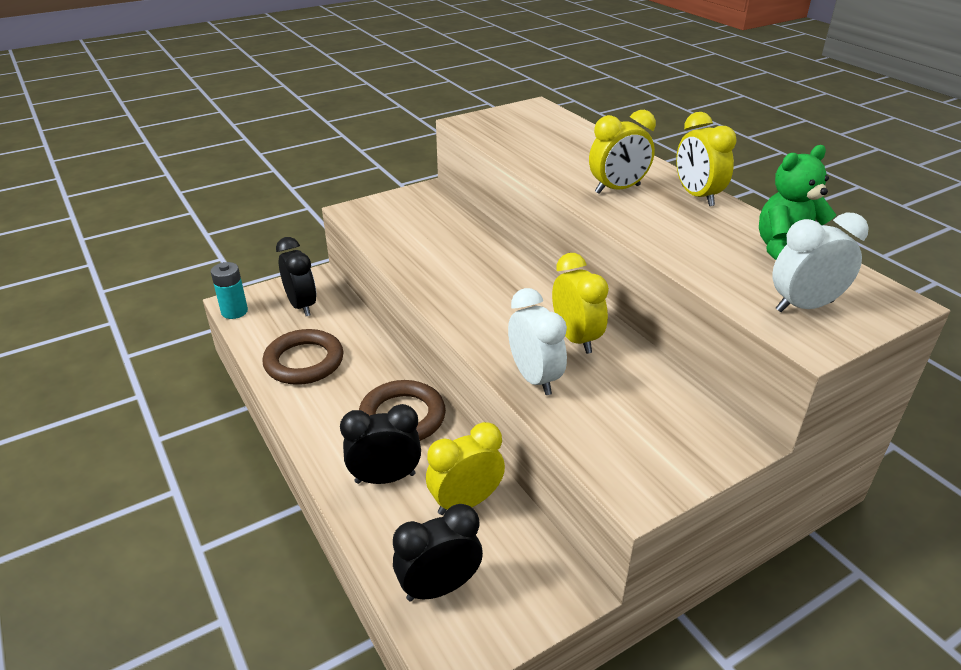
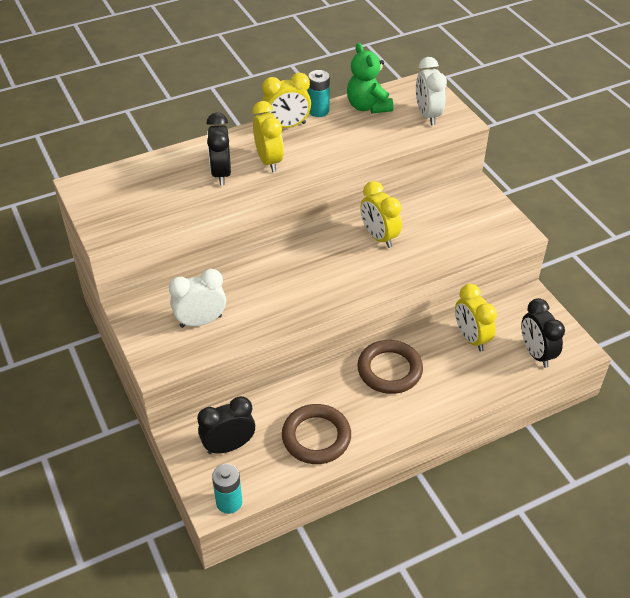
camera: 85 degrees left, 10 degrees up
(385, 478) = (451, 379): black clock -> black clock (221, 173)
(534, 378) = (421, 261): white clock -> white clock (201, 321)
(576, 339) = (379, 237): yellow clock -> yellow clock turned 105 degrees counterclockwise
(747, 215) = (318, 111): none -> turquoise battery

